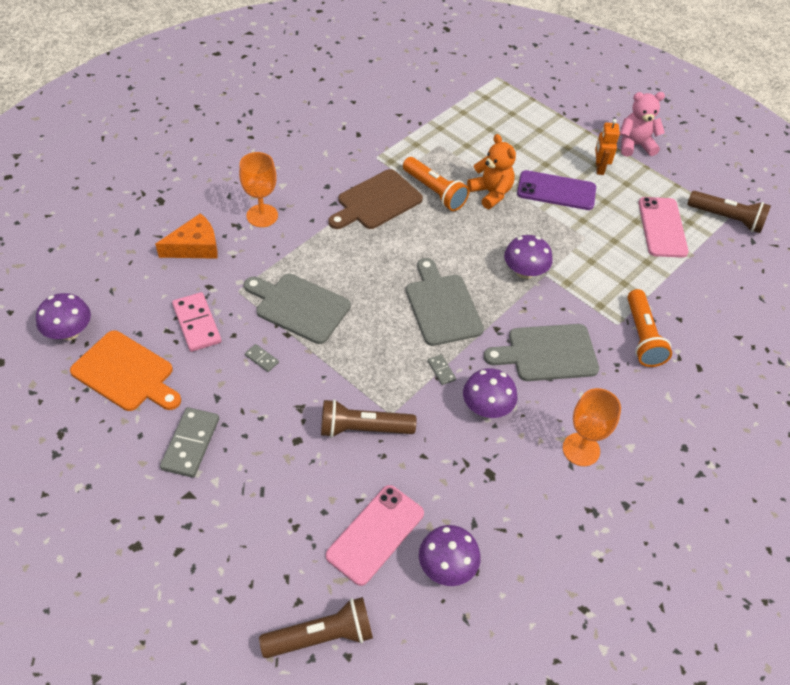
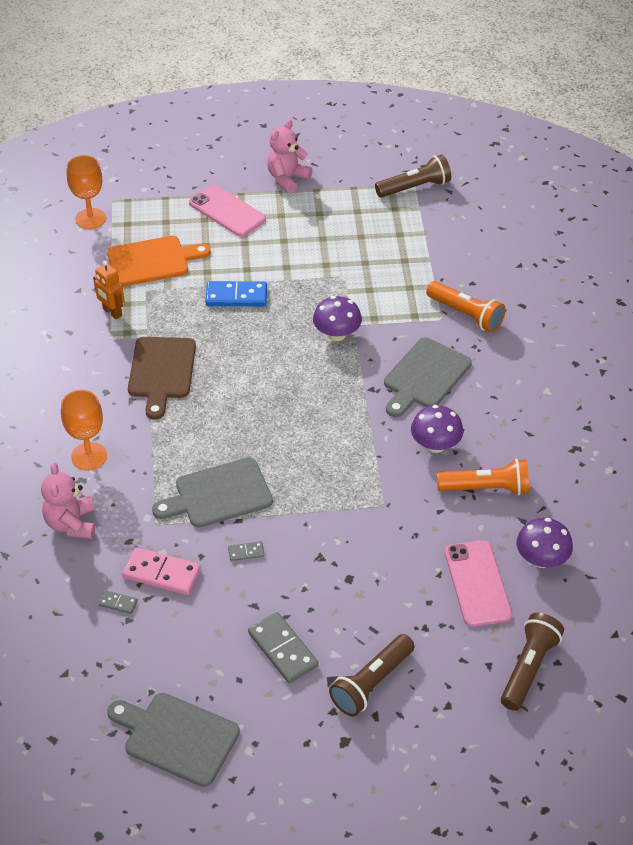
camera: 45 degrees left, 5 degrees down
(69, 332) = (72, 670): purple mushroom -> none
(126, 373) = (163, 653): orange cutting board -> orange cutting board (152, 261)
(195, 246) = (71, 524): orange cheese -> pink teddy bear
(363, 428) = (379, 531): brown flashlight -> brown flashlight (371, 683)
(434, 192) = (194, 329): orange flashlight -> orange flashlight (486, 488)
(441, 370) = (375, 448): grey domino -> grey domino (118, 603)
(442, 306) = (316, 405): grey cutting board -> grey cutting board (177, 737)
(491, 193) = (236, 296): orange teddy bear -> blue domino
(556, 191) = (279, 257): purple phone -> none
(581, 449) = (522, 418): orange goblet -> orange goblet (90, 219)
(599, 168) = (286, 216): orange robot -> orange robot (112, 312)
(662, 227) = (383, 227): pink phone -> pink phone (227, 211)

